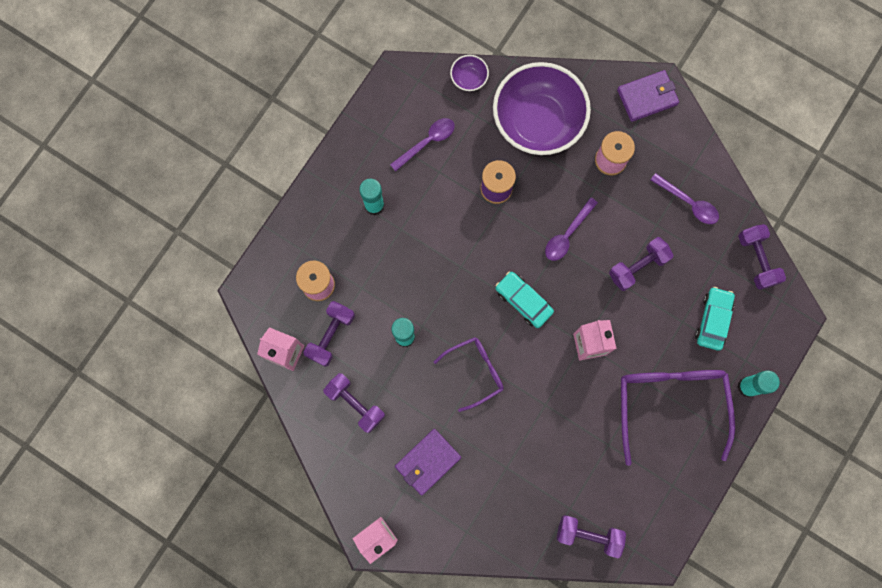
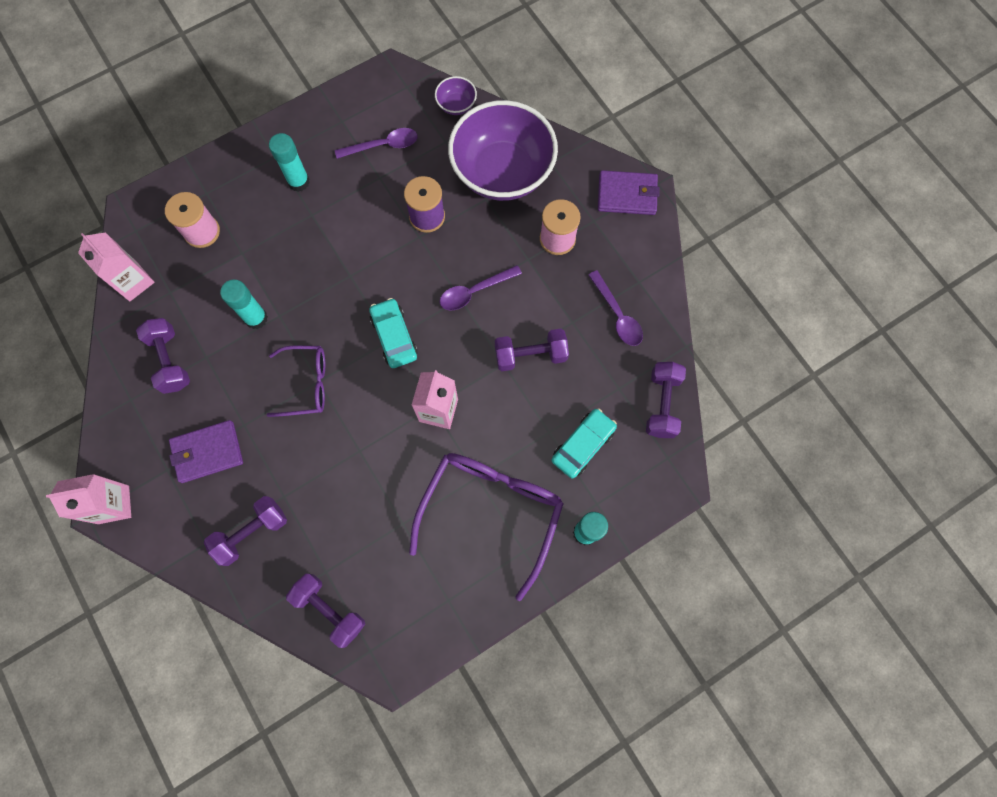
camera: 25 degrees right, 5 degrees down
(331, 336) = (185, 285): purple dumbbell -> purple dumbbell (252, 532)

